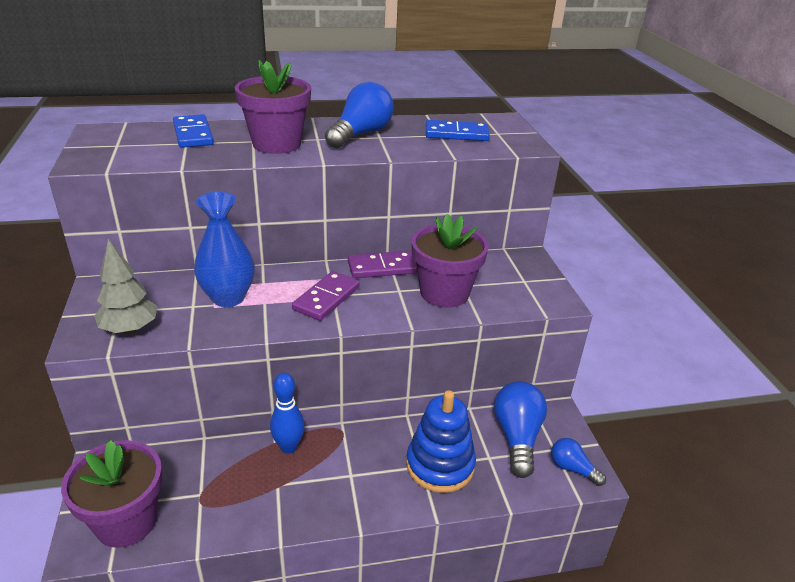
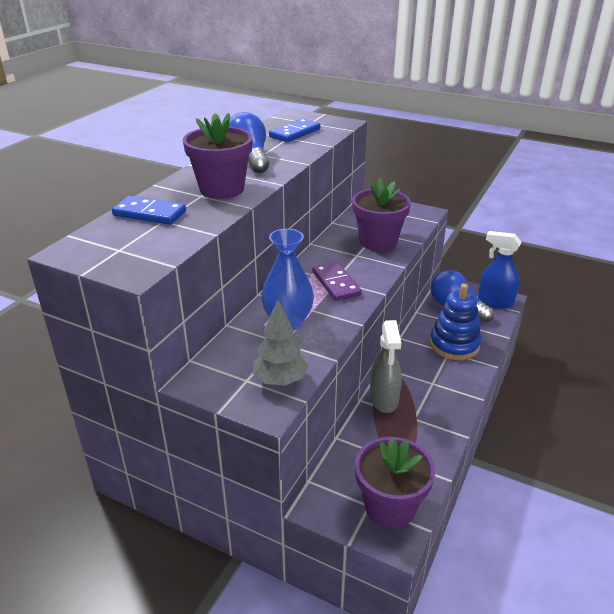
camera: 50 degrees left, 0 degrees up
(288, 447) = (384, 399): blue bowling pin -> grey spray bottle
(382, 267) = (323, 250): purple domino -> none
(572, 469) = (495, 302): blue light bulb -> blue spray bottle

